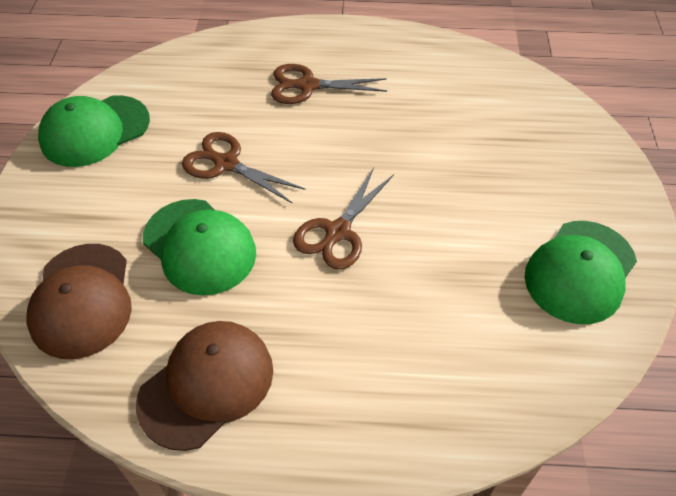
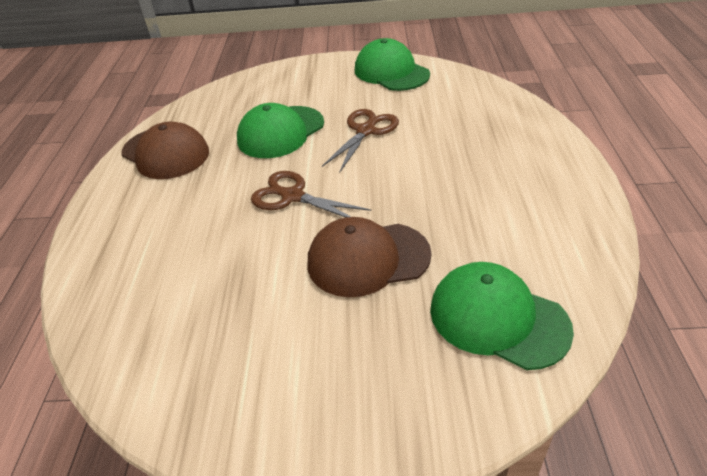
camera: 90 degrees right, 10 degrees down
(82, 300) = (240, 97): brown cap -> brown cap (368, 259)
(308, 86) = (478, 160): brown scissors -> none
(580, 271) = (231, 377): green cap -> green cap (498, 318)

